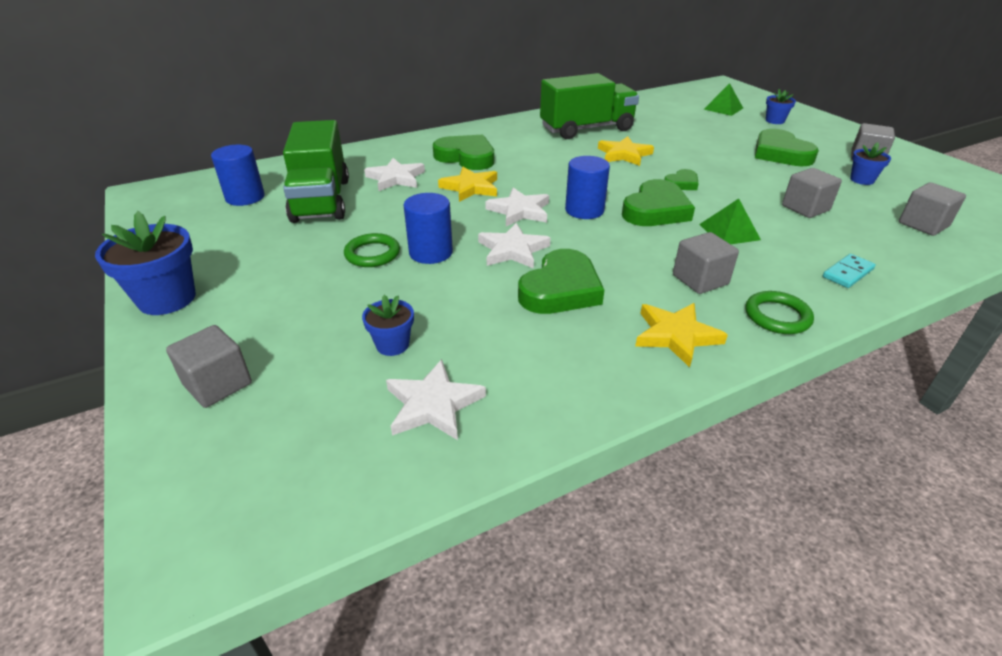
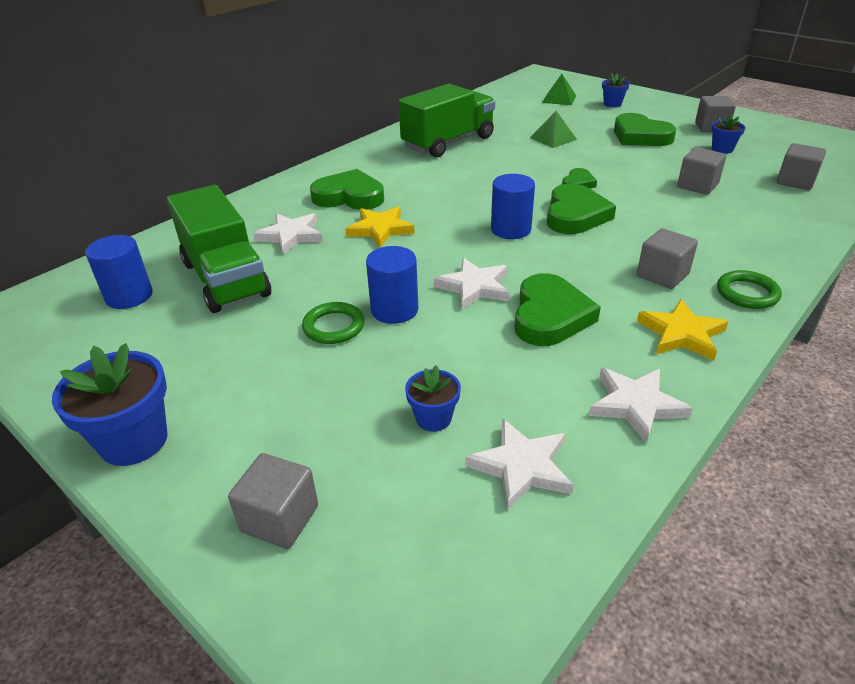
camera: 20 degrees left, 0 degrees up
(519, 211) = (449, 244): white star -> white star (636, 405)
(624, 154) = (504, 163): yellow star -> none
(729, 232) = (653, 222): green pyramid -> green pyramid (553, 138)
(848, 273) = (771, 239): turquoise domino -> none

